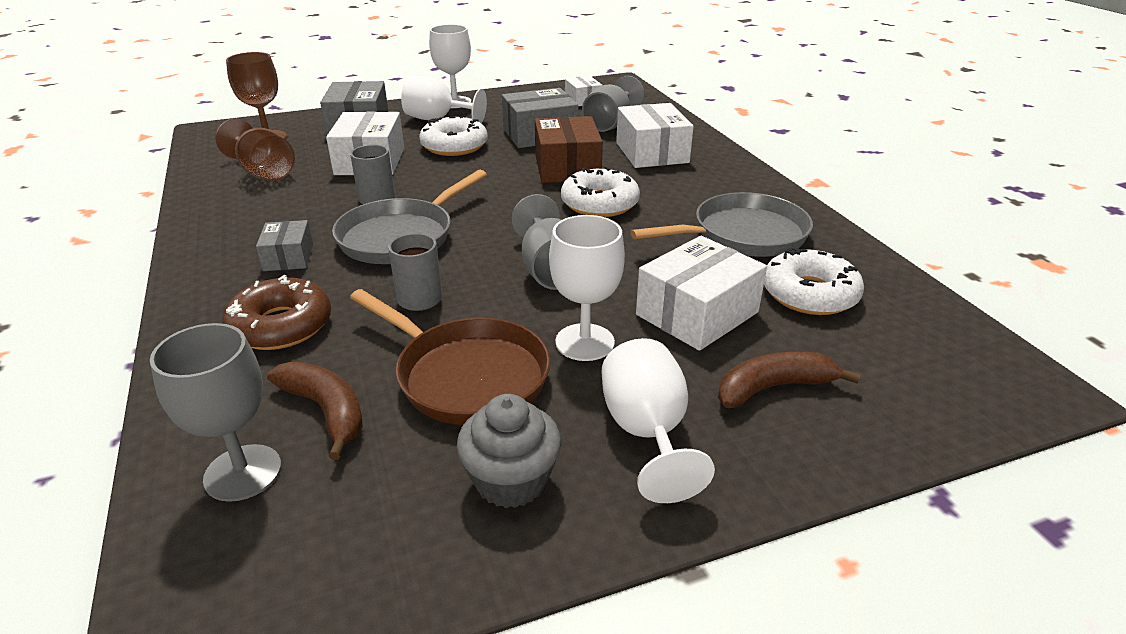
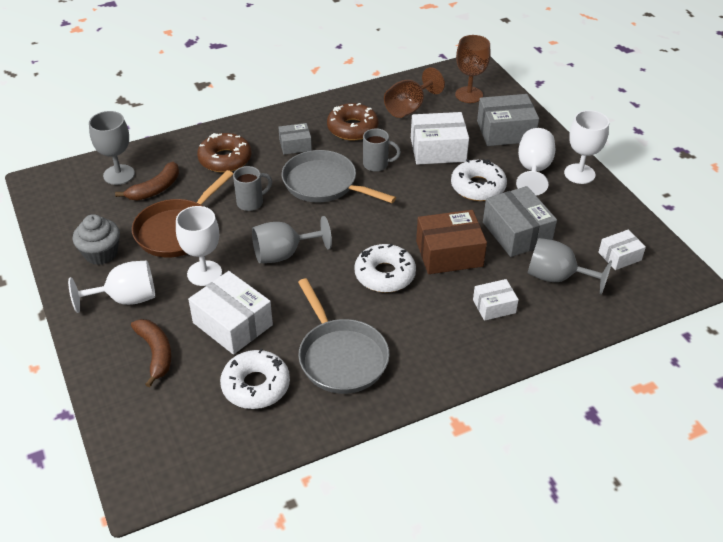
camera: 85 degrees right, 10 degrees up
(279, 211) = (352, 128): none -> brown donut
(651, 153) = (494, 306): white box -> white box, size x0.57

